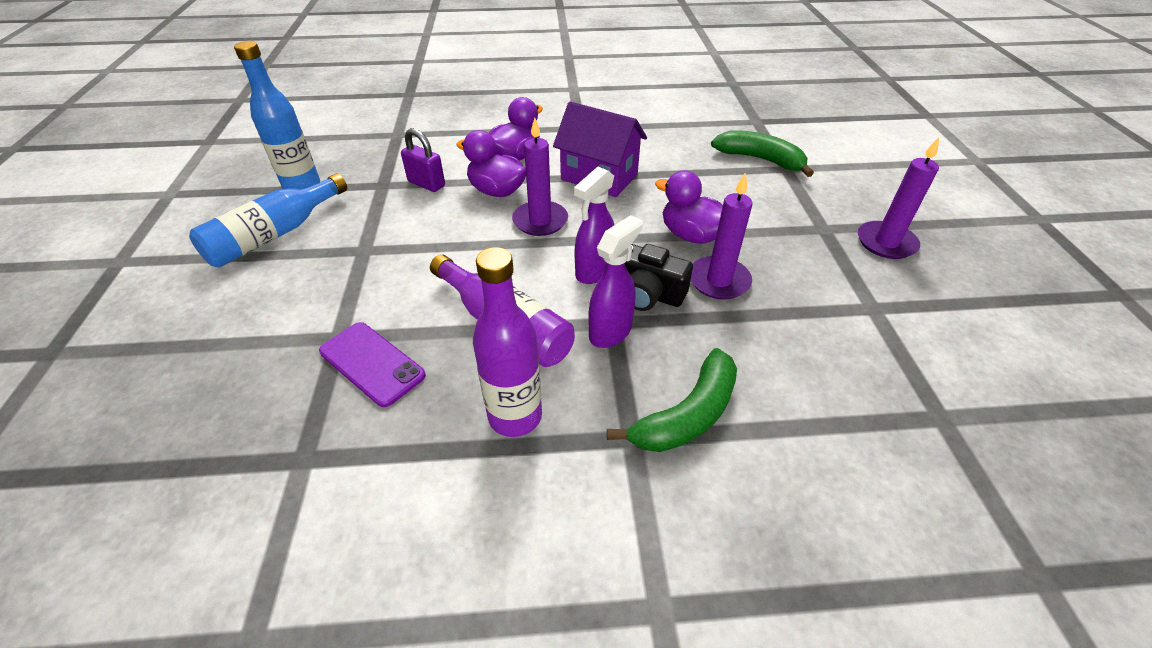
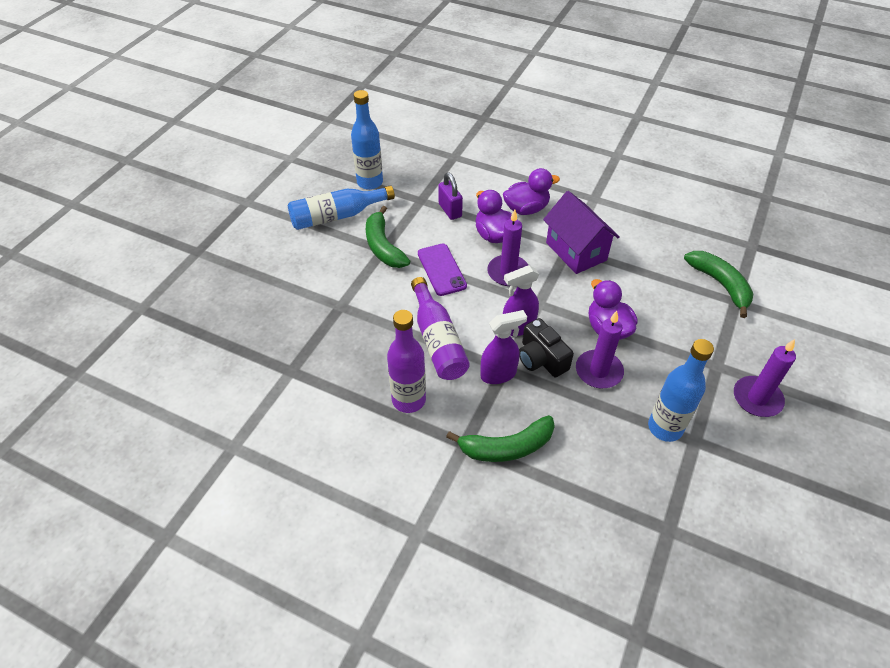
camera: 30 degrees right, 5 degrees up
(361, 247) = (383, 246): none -> green banana
(372, 363) = (350, 331): purple phone -> purple phone (441, 269)
(834, 308) = (665, 428): none -> blue bottle

